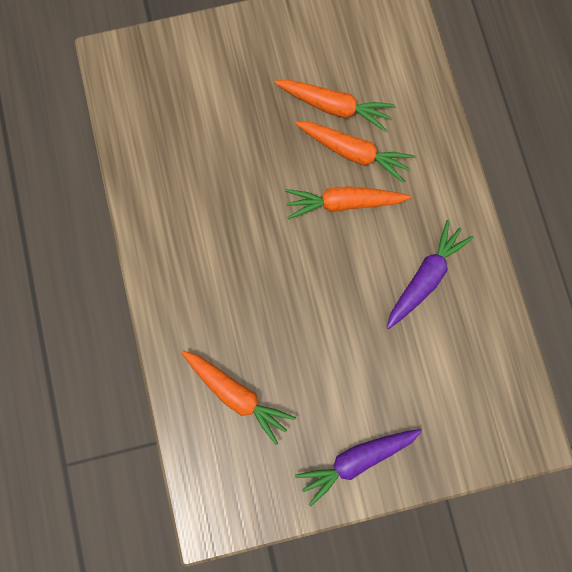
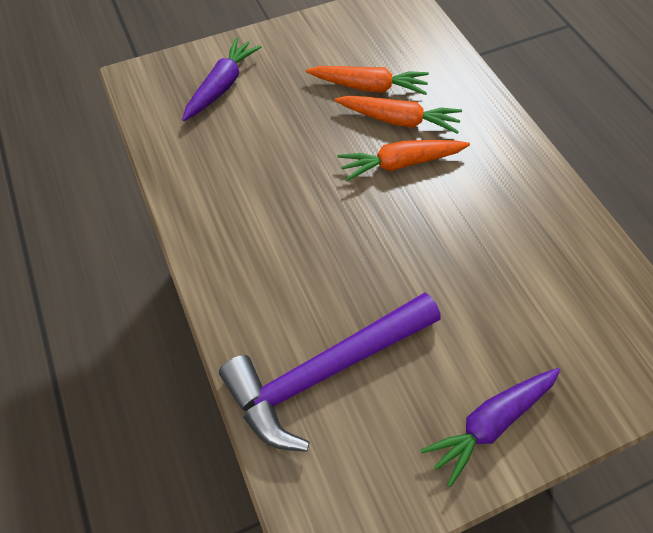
camera: 10 degrees left, 20 degrees down
(237, 394) = (325, 371): orange carrot -> purple hammer
(425, 277) = (507, 218): purple carrot -> purple carrot (222, 86)

